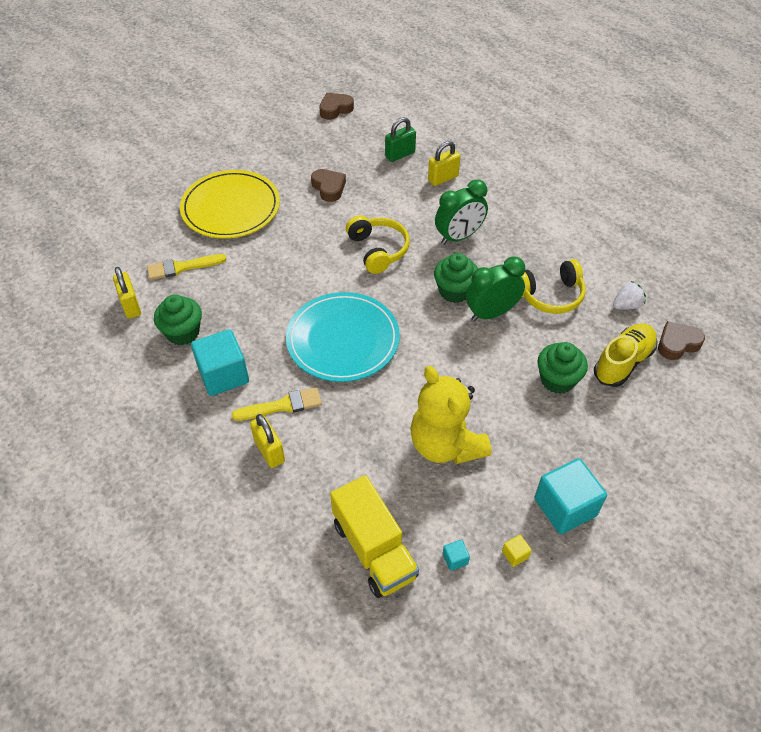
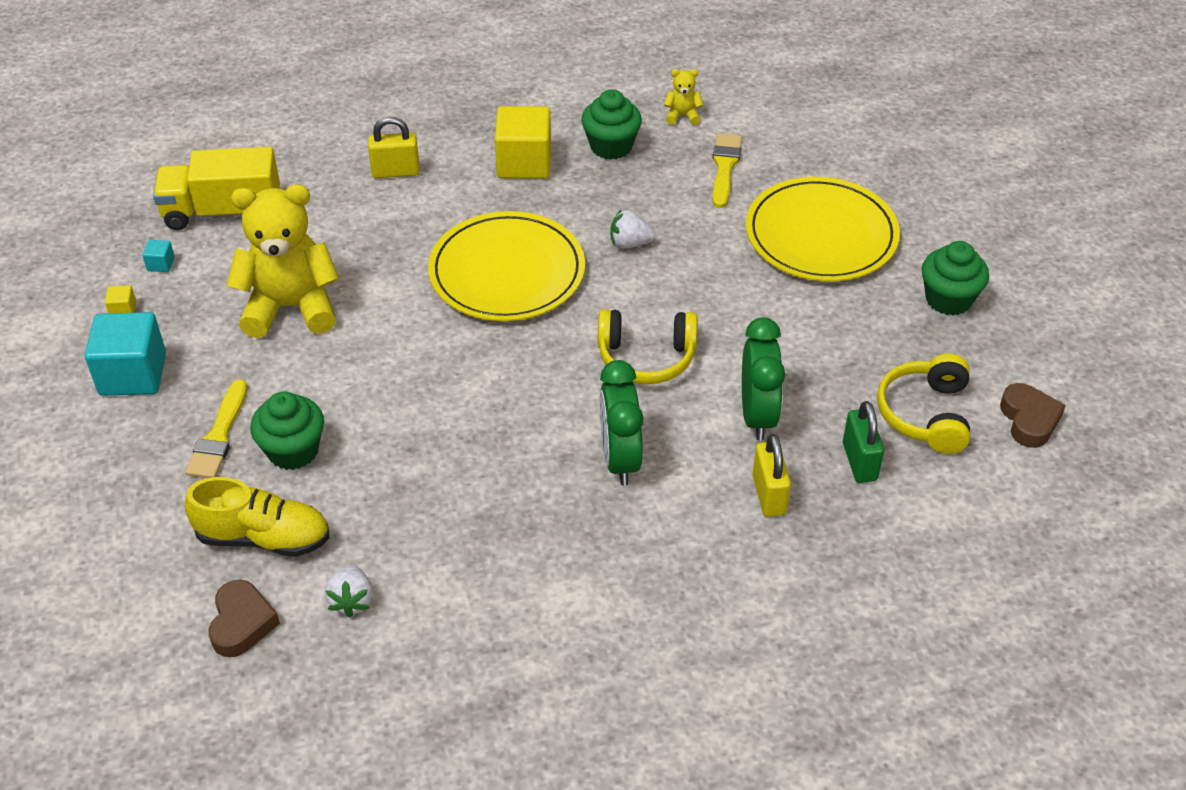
camera: 115 degrees right, 5 degrees down
(131, 305) = (682, 116): yellow padlock -> yellow teddy bear
(223, 375) = (524, 163): turquoise cube -> yellow cube
(282, 406) = (447, 196): yellow brush -> yellow brush (218, 436)
(283, 289) = (630, 243): none -> white strawberry
(329, 188) = (814, 347): brown heart -> none
(343, 340) = (507, 272): turquoise plate -> yellow plate
(454, 291) = (515, 409): green cupcake -> green cupcake (948, 299)
(491, 313) = (449, 432): green clock -> green clock (757, 415)
(550, 295) = (434, 515): yellow headphones -> yellow headphones (925, 414)
(623, 362) = (263, 537): yellow shoe -> yellow shoe turned 60 degrees counterclockwise

